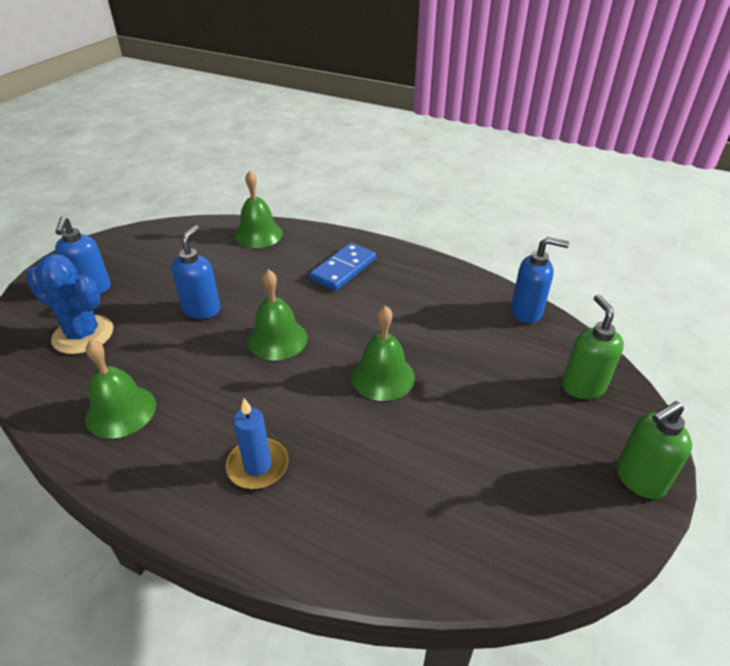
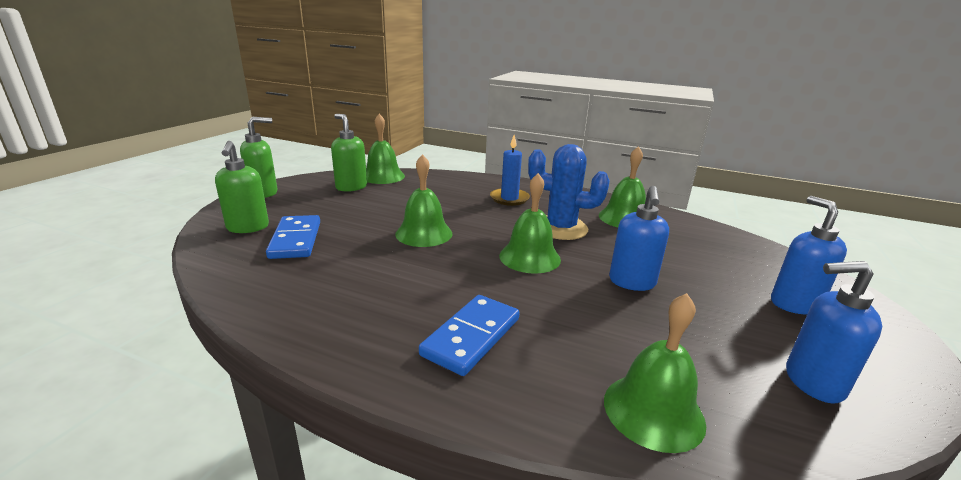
camera: 175 degrees right, 15 degrees down
(83, 334) = (727, 260): blue cactus -> blue cactus (561, 228)
(478, 559) = (383, 176): none -> green bell
(516, 365) = (295, 240): none -> blue domino
(516, 505) = (351, 187): none -> green soap dispenser
(527, 312) = (237, 282): blue soap dispenser -> blue soap dispenser (812, 382)

